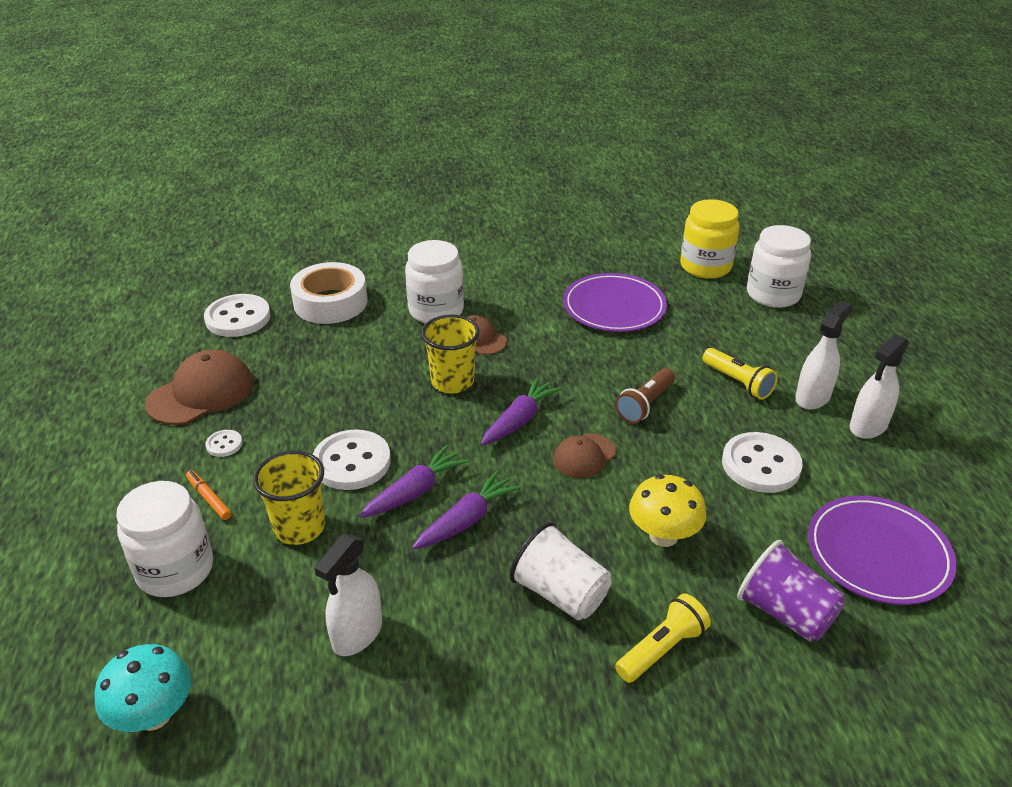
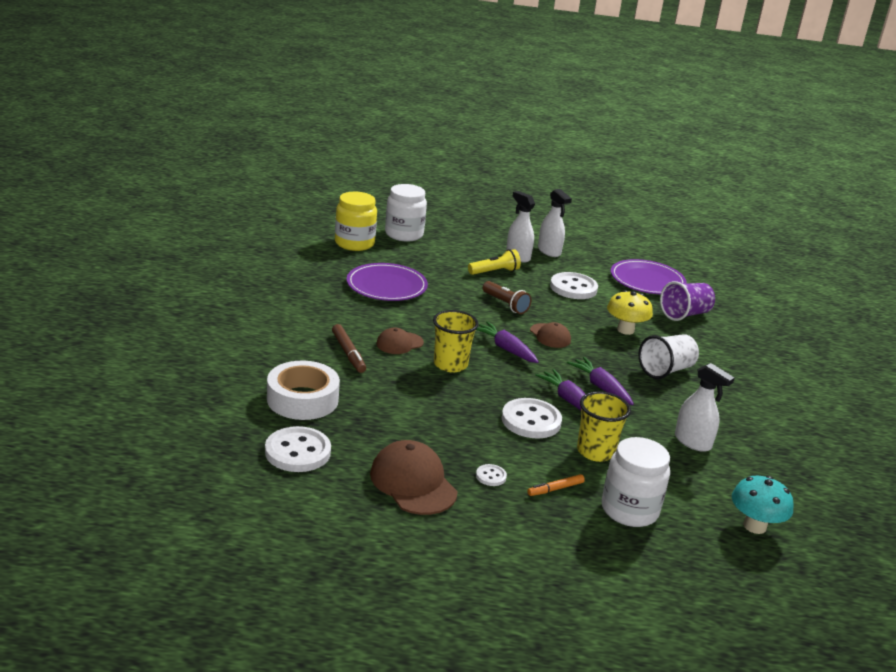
camera: 80 degrees left, 10 degrees down
(436, 311) = (348, 353): white jar -> brown marker
(662, 649) = (706, 351): yellow flashlight -> none

